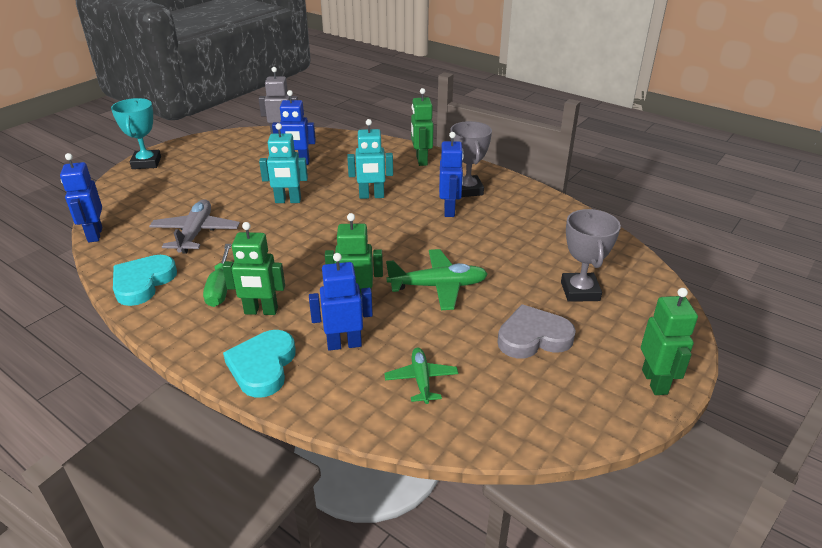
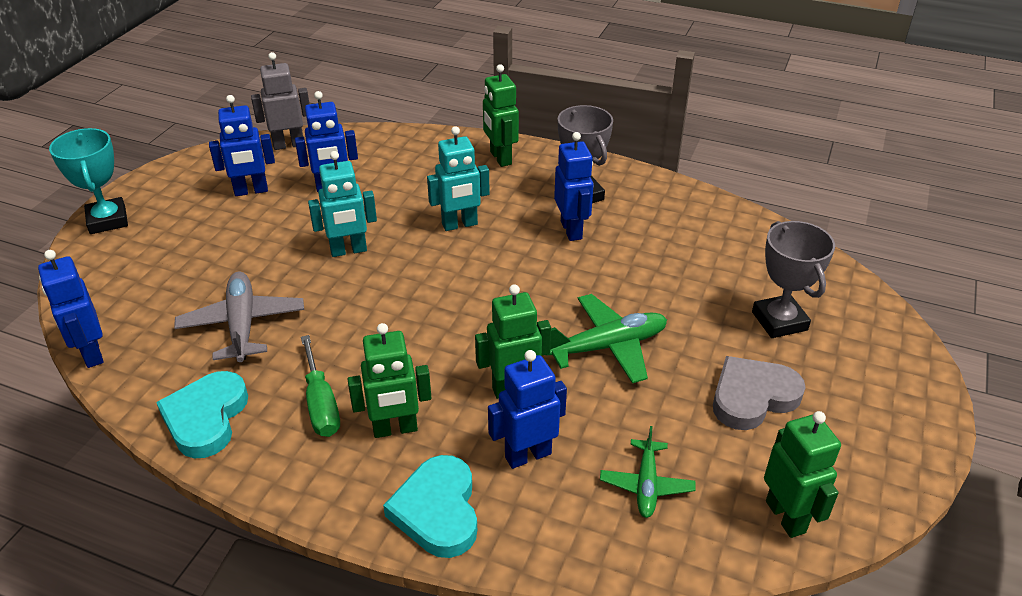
camera: 15 degrees left, 5 degrees up
(244, 158) = (251, 191): none -> blue robot
(421, 380) = (646, 485): green plane -> green plane turned 150 degrees counterclockwise
(655, 382) = (912, 428): green robot -> green robot (786, 516)

